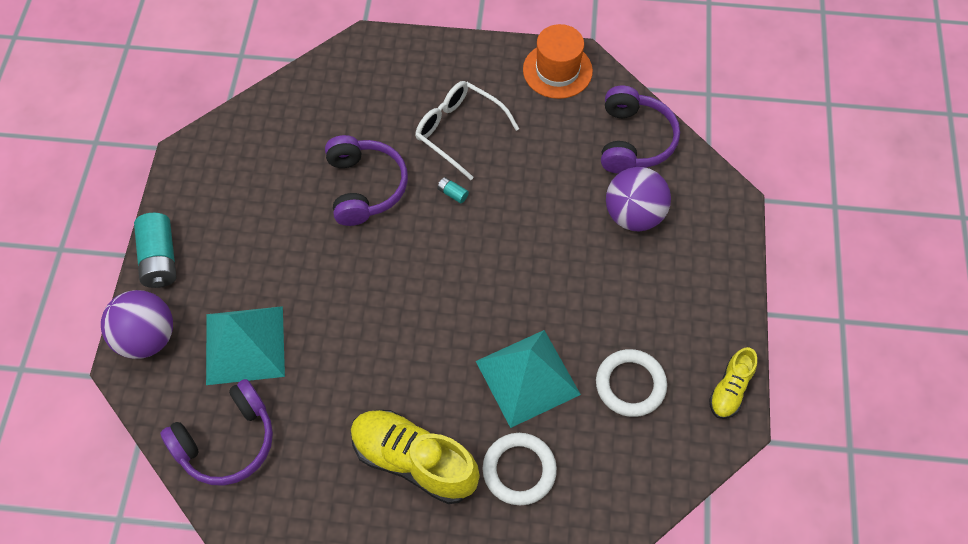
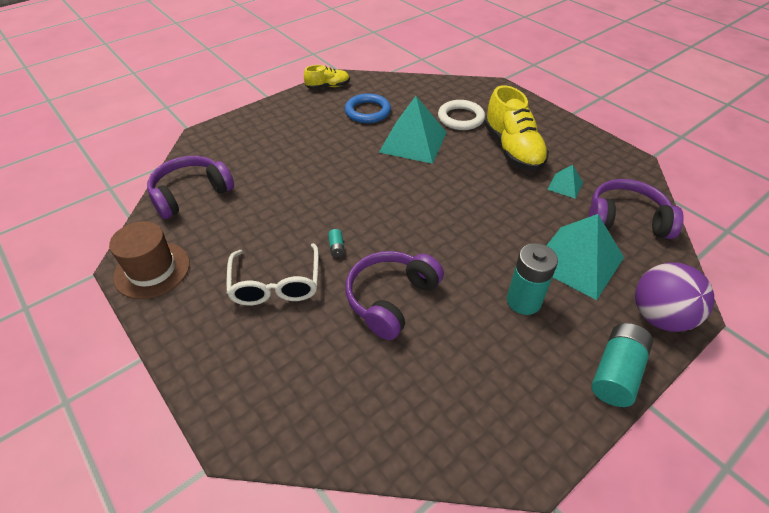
camera: 135 degrees left, 15 degrees down
(264, 266) = (523, 301): none -> turquoise battery
(317, 445) = (565, 185): none -> turquoise pyramid
(557, 70) = (152, 270): orange hat -> brown hat
(630, 385) = (367, 111): white ring -> blue ring
(633, 215) = (256, 163): purple ball -> none

